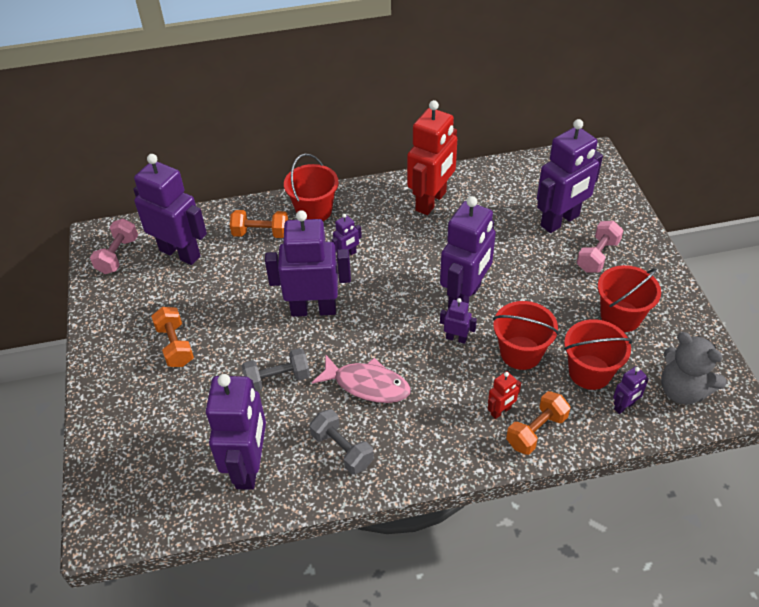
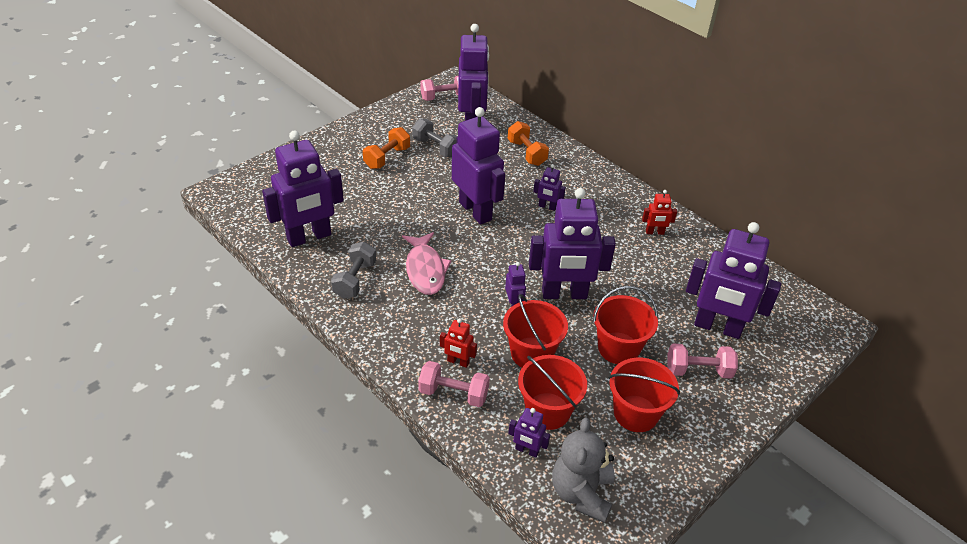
camera: 55 degrees right, 5 degrees down
(277, 379) = (395, 219): grey dumbbell -> grey dumbbell (436, 147)
(314, 211) = (576, 170): red bucket -> red bucket (618, 348)
(431, 201) = (654, 232): red robot -> red robot, size x0.44
(536, 431) = (453, 393): orange dumbbell -> pink dumbbell

